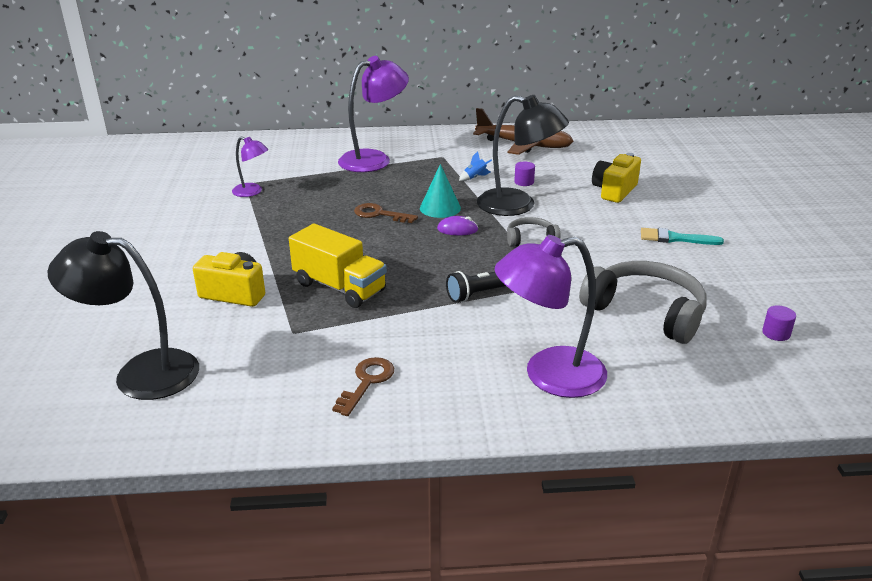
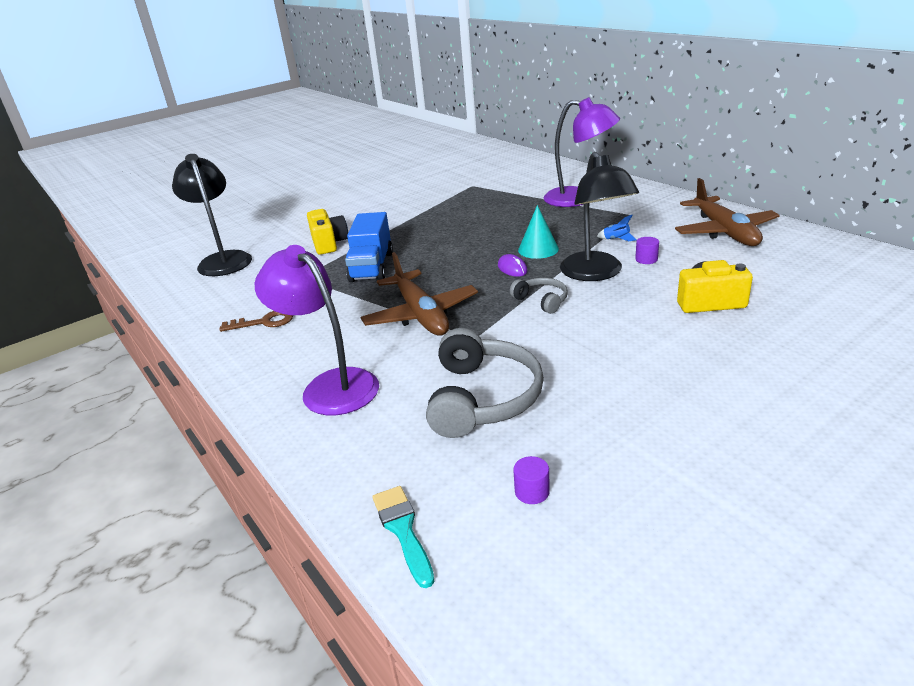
camera: 60 degrees right, 0 degrees up
(252, 192) = (463, 192): purple lamp -> none
(339, 287) = (372, 267): yellow truck -> blue truck
(380, 214) = (493, 236): brown key -> none
(478, 294) = (420, 314): black flashlight -> brown plane
(675, 238) = (658, 367): turquoise brush -> turquoise brush (403, 530)

